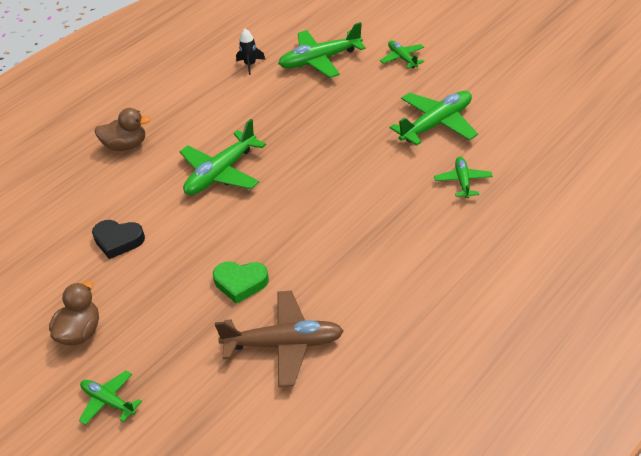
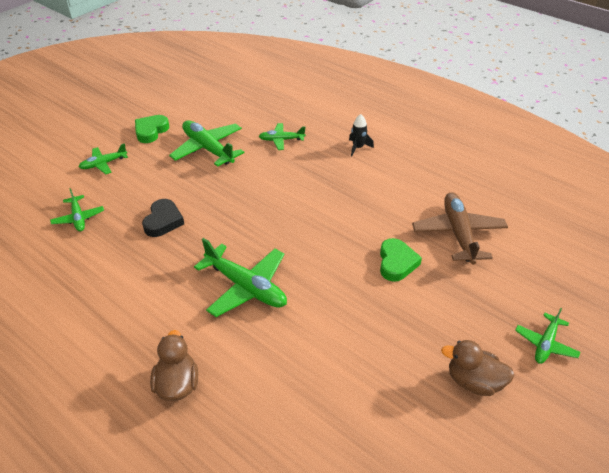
camera: 95 degrees left, 0 degrees up
(118, 241) = (343, 367): black heart -> black heart (163, 221)
(250, 65) = (58, 274): black rocket -> black rocket (358, 148)
(320, 60) = (78, 218): green plane -> green plane, size x0.56
(465, 78) = (151, 131): none -> green heart

